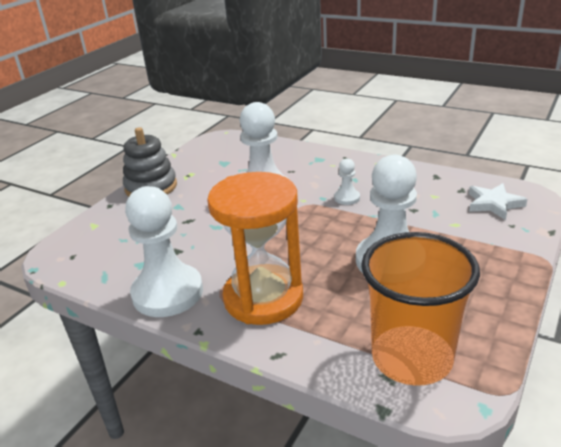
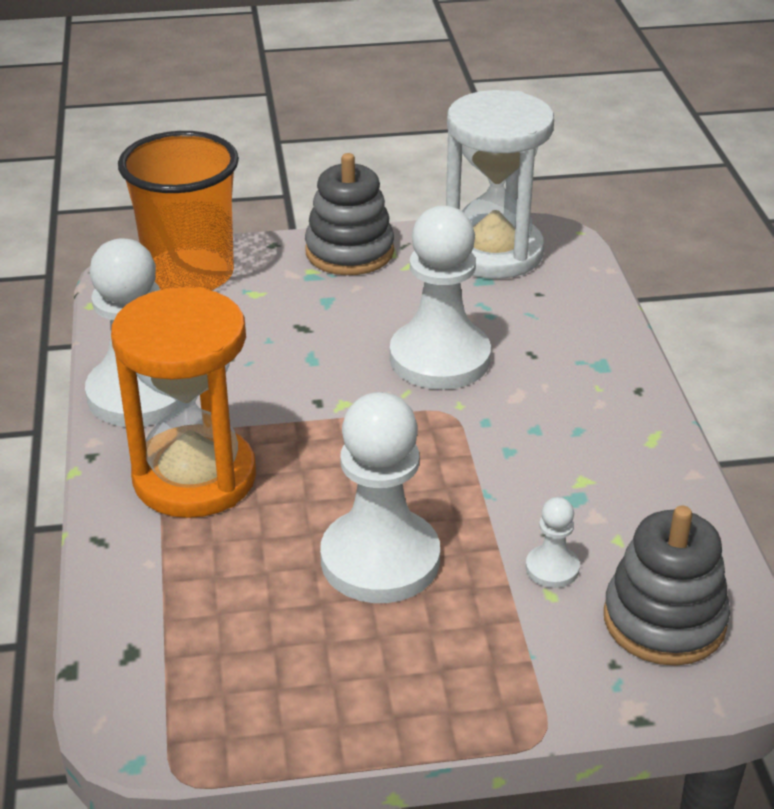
camera: 50 degrees right, 5 degrees up
(209, 154) = (493, 252): none -> white hourglass
(347, 198) = (510, 446): white pawn -> white pawn (552, 568)
(412, 358) = (181, 662): orange cup -> orange cup (189, 275)
(494, 204) = (664, 620): white star -> grey stacking toy

